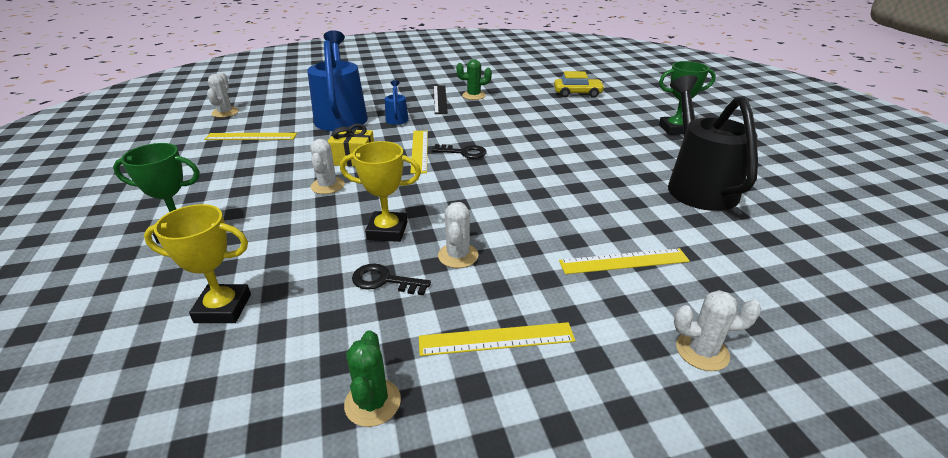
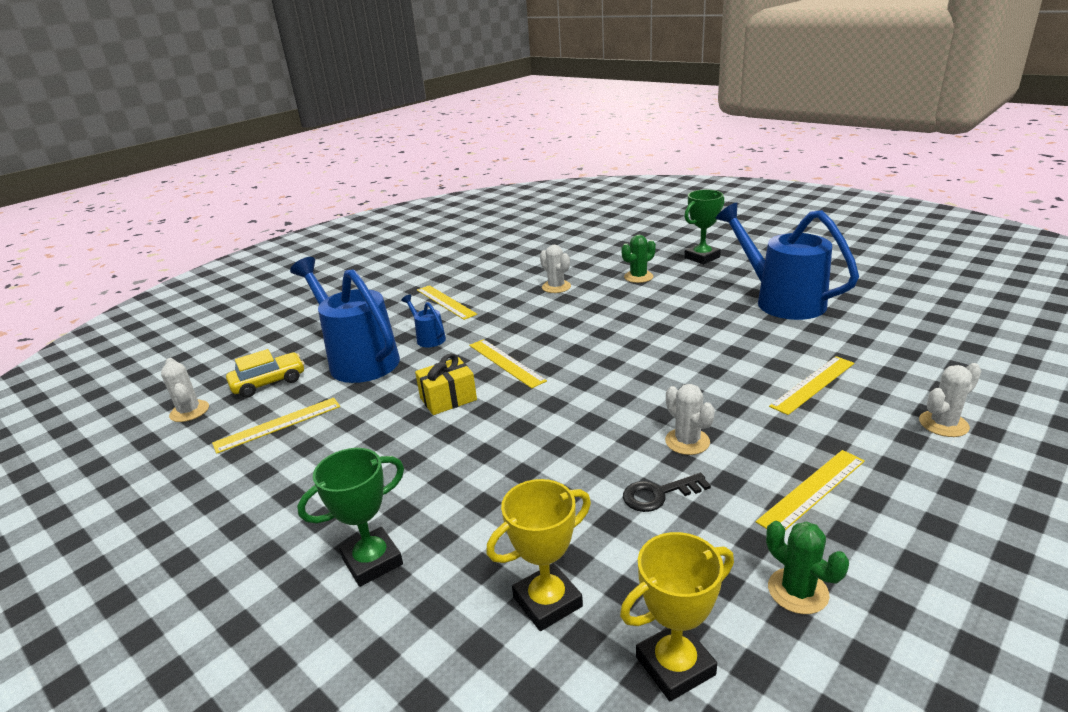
camera: 30 degrees left, 5 degrees down
(328, 186) = (463, 437): white cactus -> white cactus (556, 287)
(387, 231) = (593, 451): yellow trophy -> yellow trophy (675, 665)
(440, 99) = (445, 302): black ruler -> yellow ruler
(463, 152) = (552, 347): black key -> none
(474, 95) = (476, 286): green cactus -> green cactus (638, 277)
(577, 93) = (575, 251): yellow car -> yellow car (269, 382)
(697, 185) = (781, 300): black watering can -> blue watering can

